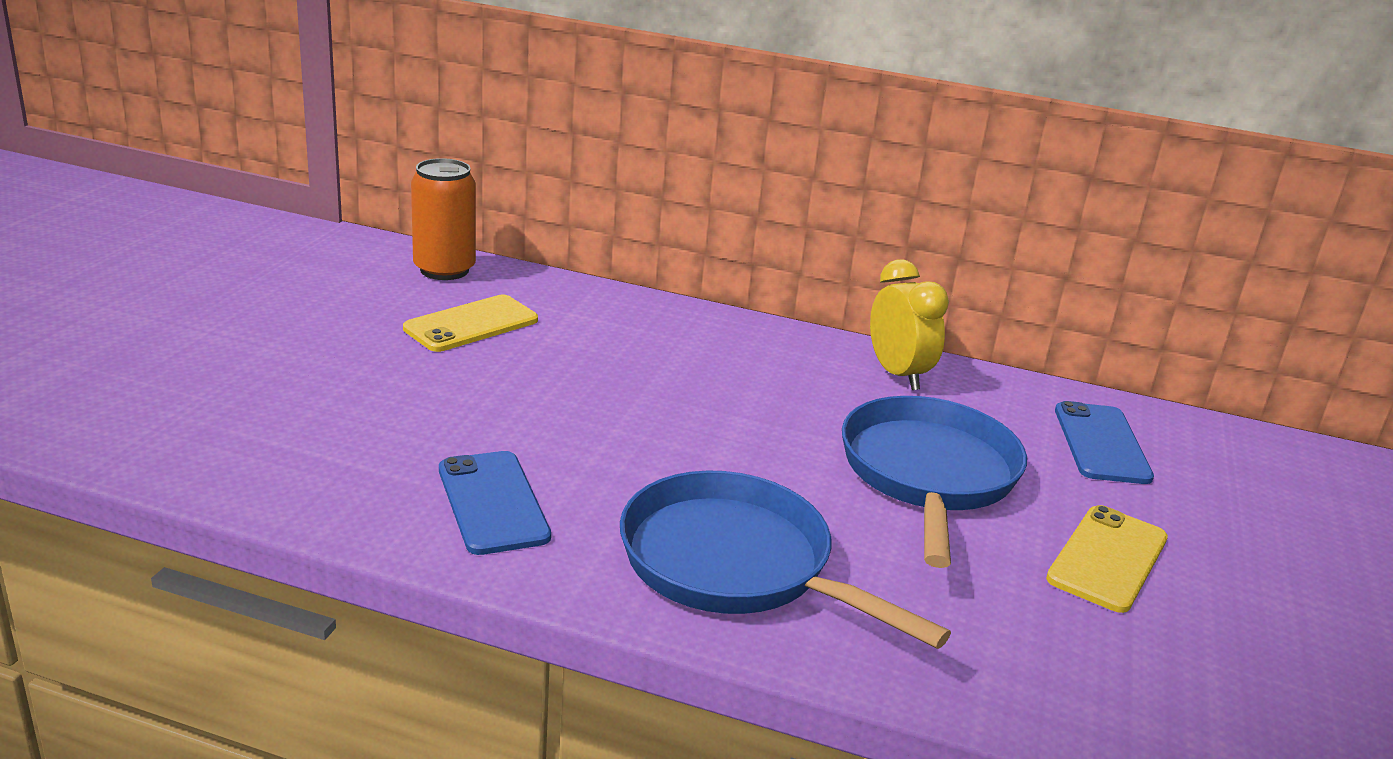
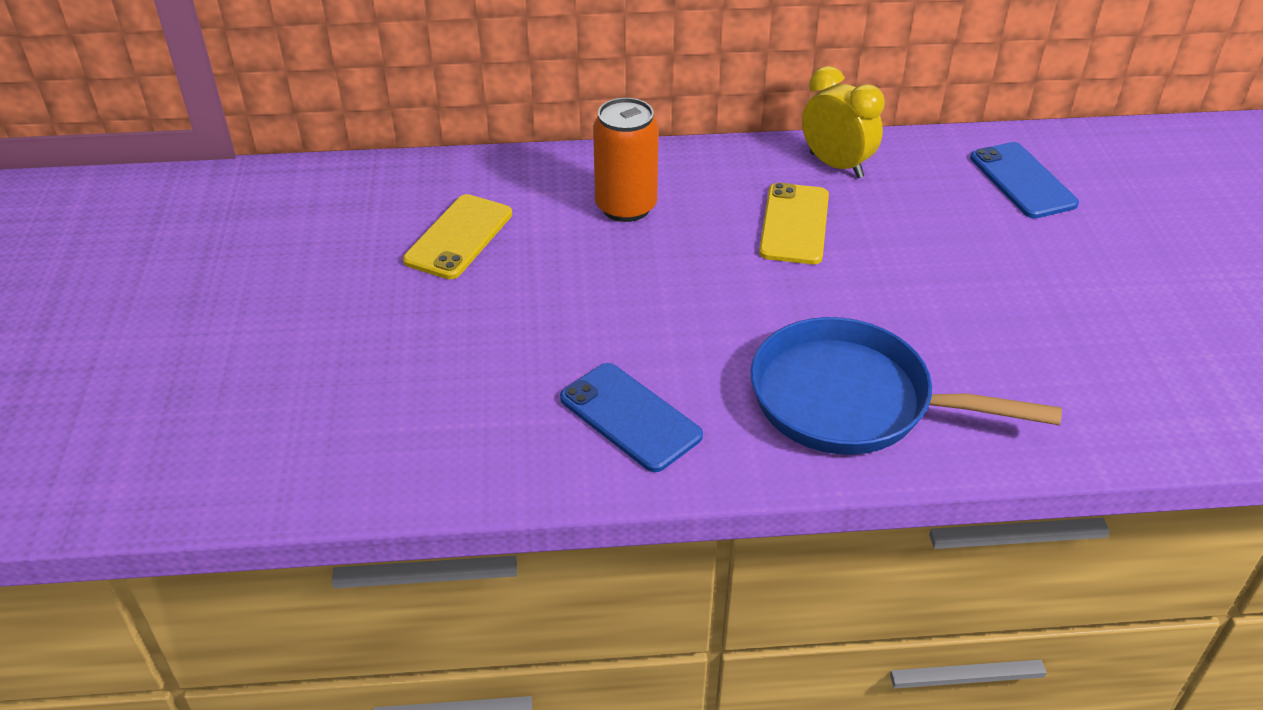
camera: 20 degrees left, 15 degrees up
(444, 270) = (383, 182): orange can -> orange can (626, 207)
(928, 475) = (925, 260): blue pan -> none
(1107, 558) = (1092, 290): yellow phone -> yellow phone (794, 224)

